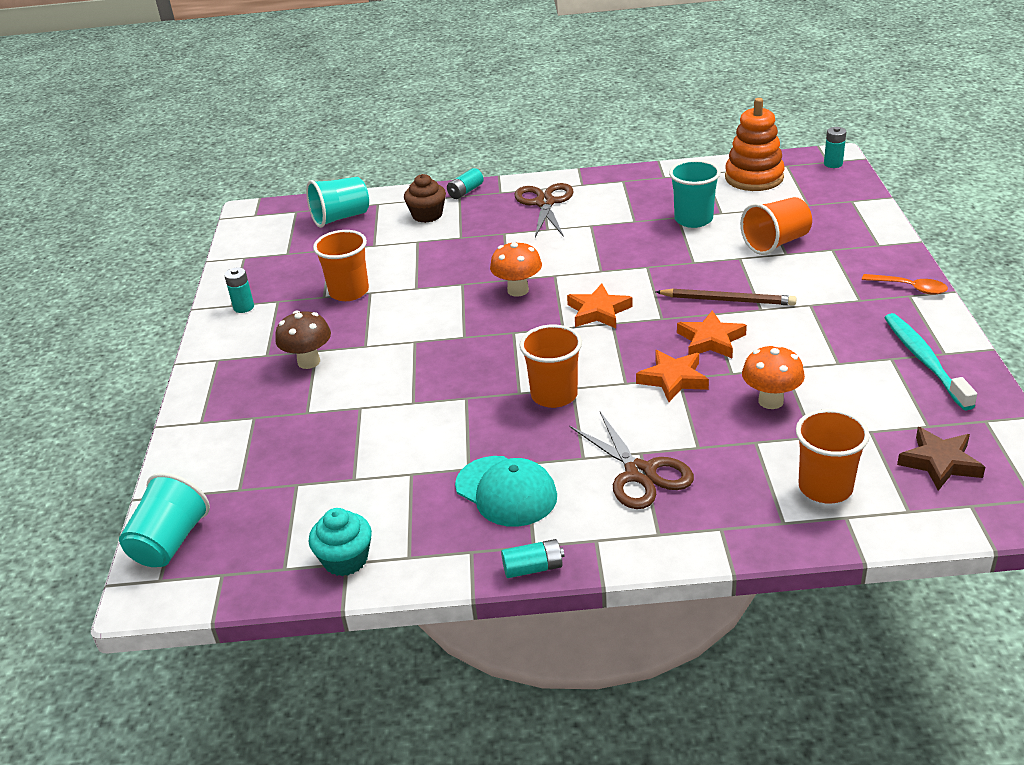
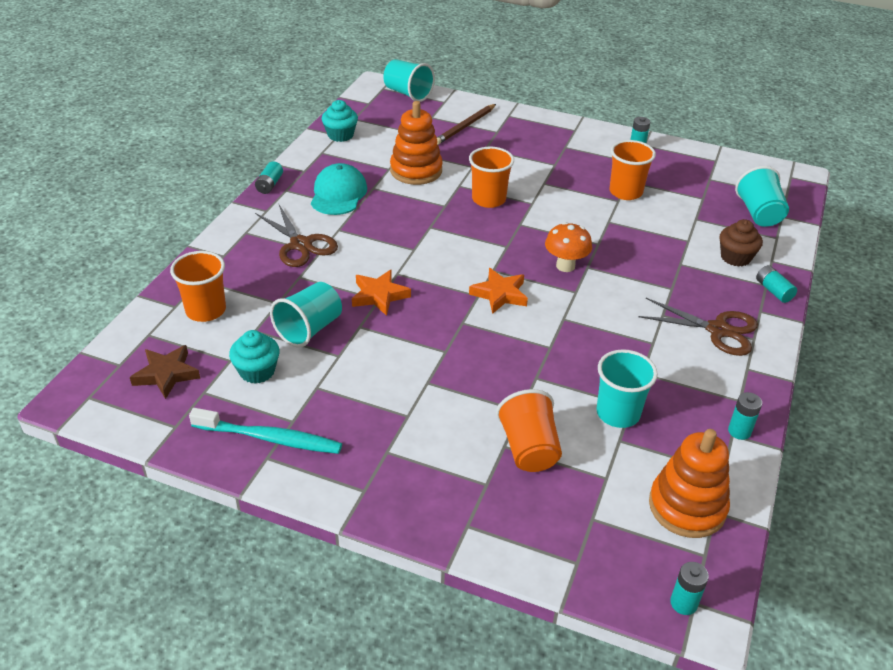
camera: 110 degrees right, 5 degrees up
(309, 362) = (542, 159): brown mushroom -> none
(401, 448) = (416, 170): none -> orange stacking toy
(506, 491) = (338, 194): turquoise cap -> turquoise cap turned 120 degrees clockwise
(554, 395) = (412, 239): orange cup -> orange cup (488, 199)
(640, 473) = (301, 244): brown scissors -> brown scissors turned 120 degrees counterclockwise
(657, 175) = (739, 431): none -> turquoise battery
(711, 340) = (409, 334): orange star -> none
(728, 300) = (456, 369): brown pencil -> brown pencil (465, 126)
(770, 401) = (309, 329): orange mushroom -> turquoise cup
(863, 406) = (257, 371): none -> turquoise cupcake
(910, 288) = (374, 498): orange spoon -> none

